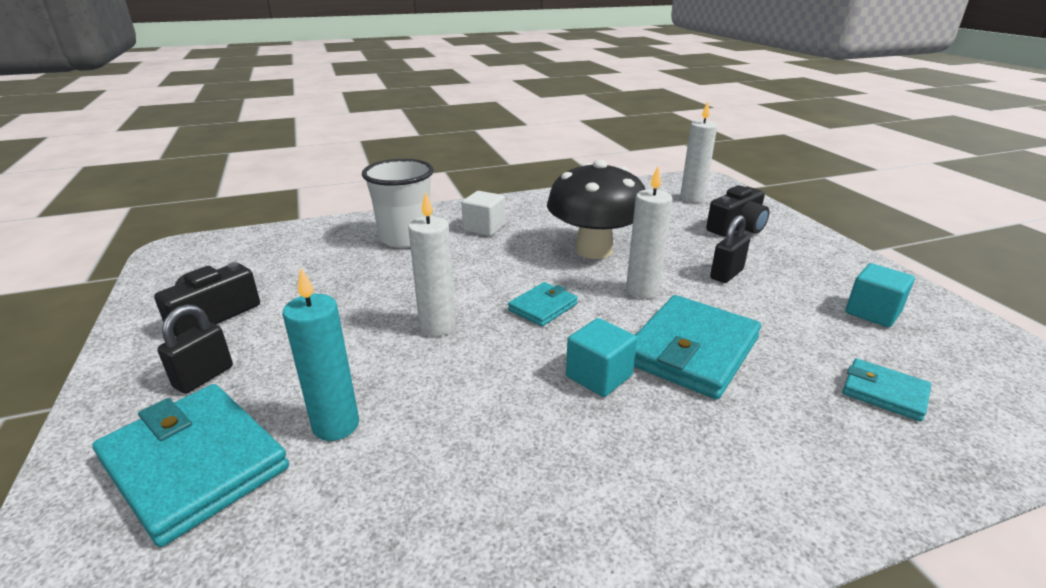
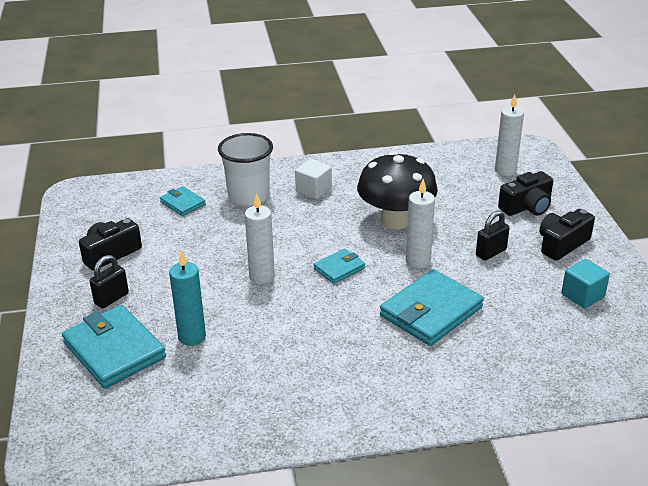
camera: 10 degrees right, 5 degrees up
(599, 376) = (360, 323): turquoise cube -> none
(802, 259) = (562, 244): none -> black camera
(884, 393) = (544, 353): turquoise wallet -> turquoise wallet (183, 203)

